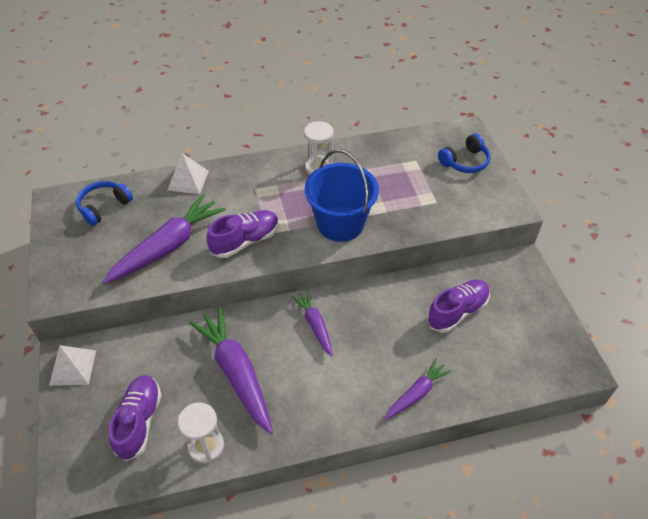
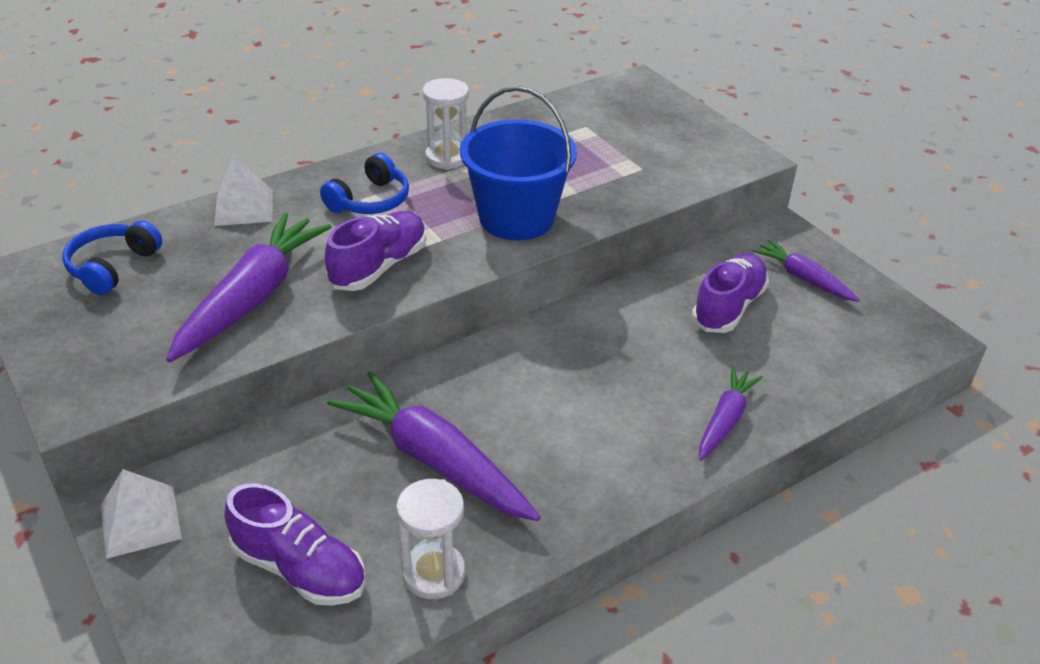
camera: 20 degrees left, 10 degrees down
(139, 421) = (300, 569): purple shoe -> purple shoe turned 135 degrees clockwise
(315, 325) = (529, 369): purple carrot -> purple carrot (803, 278)
(465, 161) = (655, 117): blue headphones -> blue headphones (370, 200)

